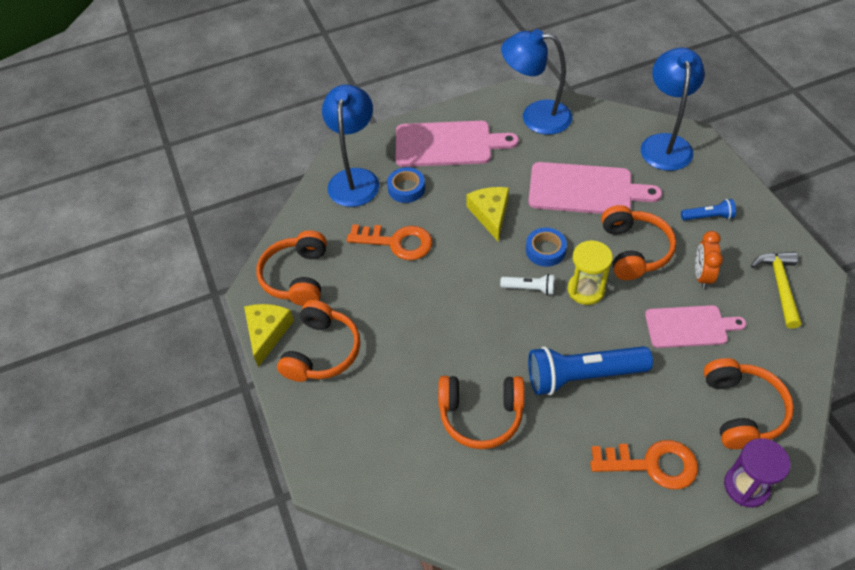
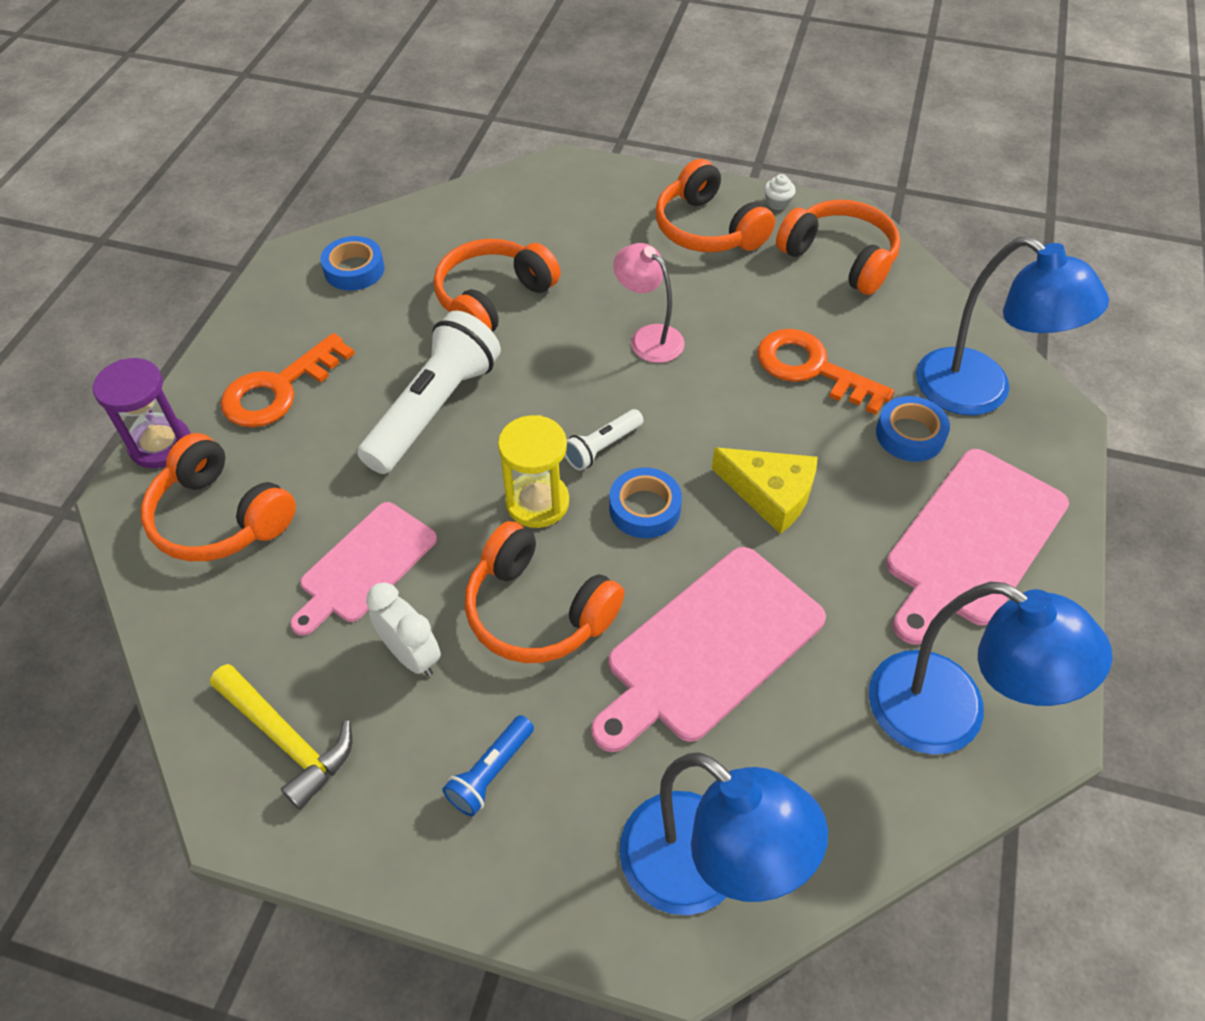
camera: 125 degrees right, 0 degrees up
(267, 333) = (777, 203): yellow cheese -> white cupcake
(397, 242) = (812, 369): orange key -> orange key turned 75 degrees clockwise
(439, 320) = (648, 337): none -> pink lamp
(531, 517) = (354, 270): none -> blue tape
(535, 116) = (949, 715): blue lamp -> blue lamp turned 75 degrees clockwise
(582, 376) = (434, 409): blue flashlight -> white flashlight
(702, 275) = (411, 655): orange clock -> white clock

